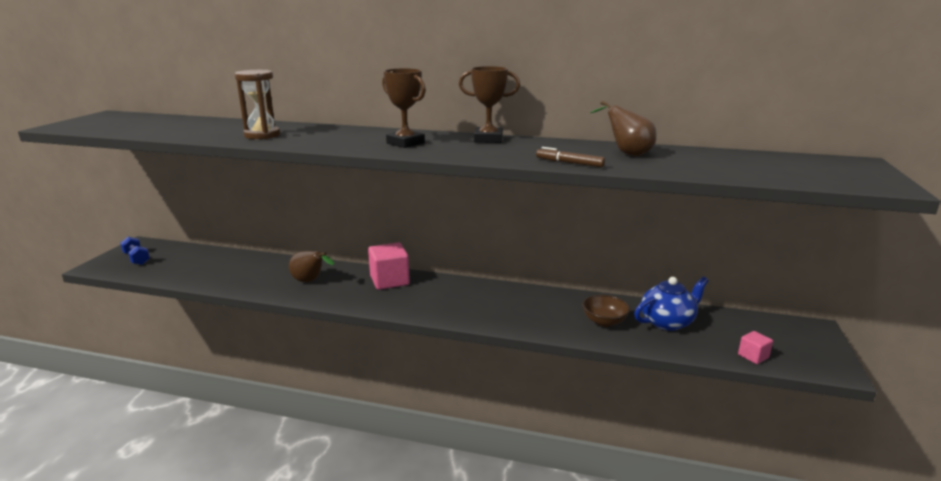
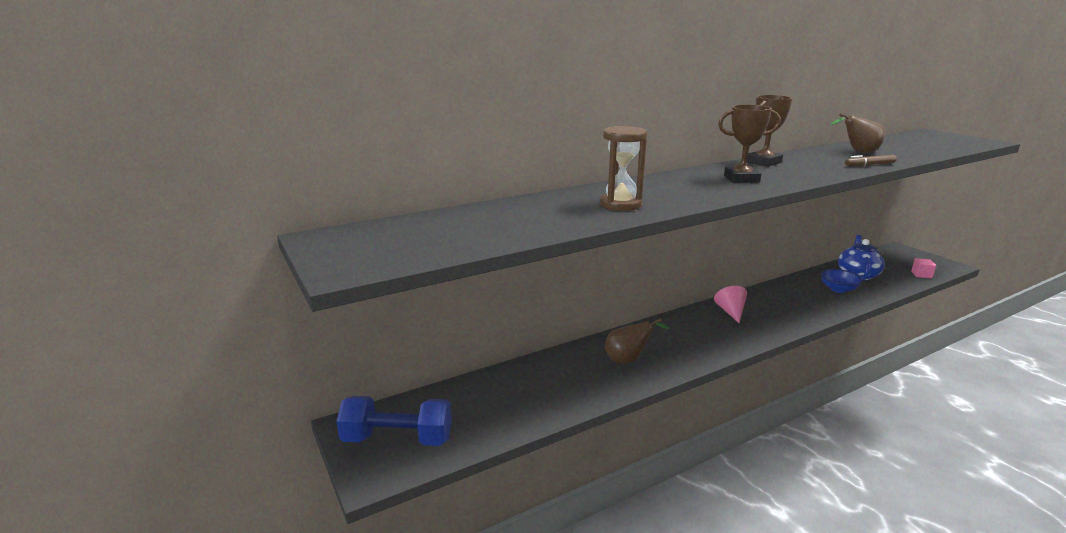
camera: 45 degrees left, 0 degrees up
(136, 259) = (397, 439): blue dumbbell -> blue dumbbell, size x1.70
(389, 280) = (676, 328): pink cube -> none
(456, 290) = (730, 312): none -> pink cone
(604, 321) = (838, 289): brown bowl -> blue bowl

